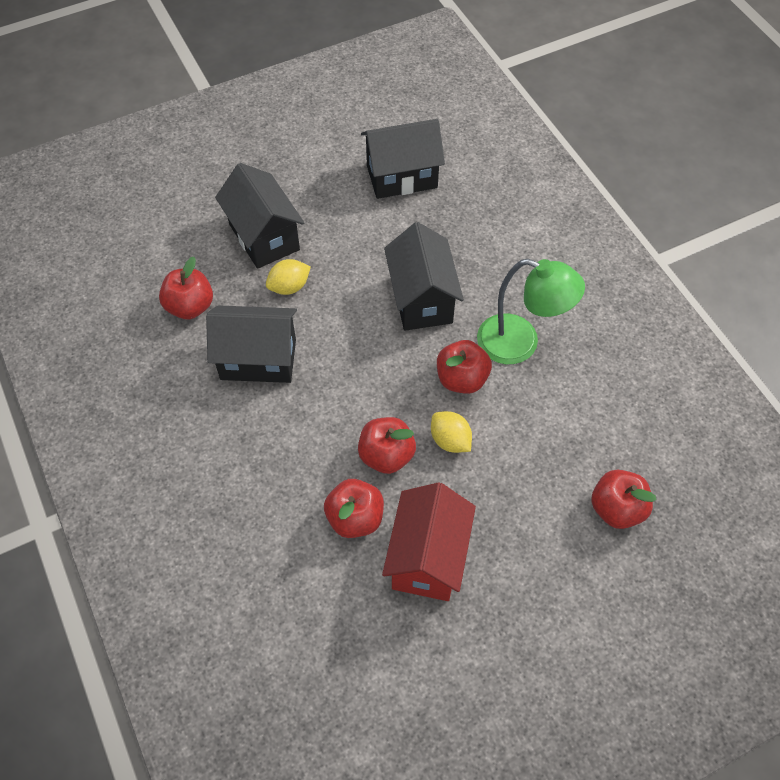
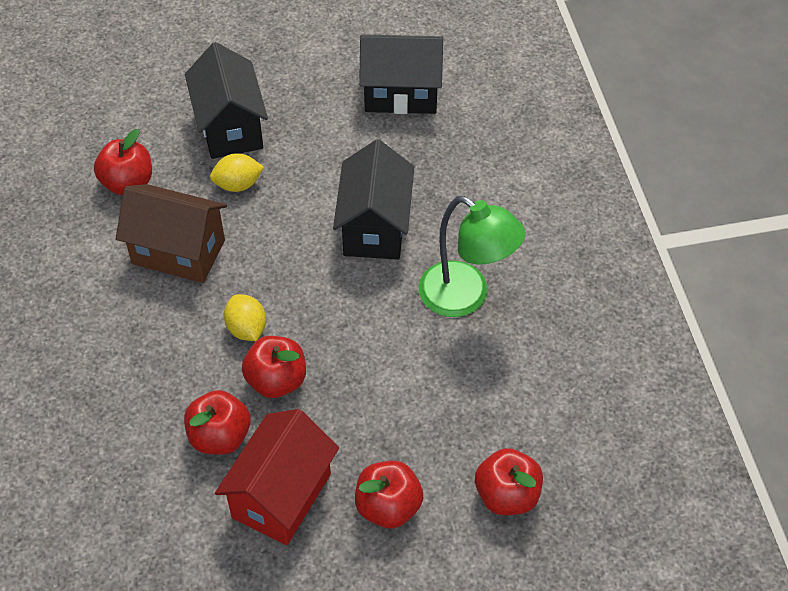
camera: 15 degrees right, 5 degrees down
(258, 359) = (178, 252): black house -> brown house
(450, 440) = (350, 381): yellow lemon -> yellow lemon (246, 329)
(461, 379) = (387, 320): red apple -> red apple (388, 507)

